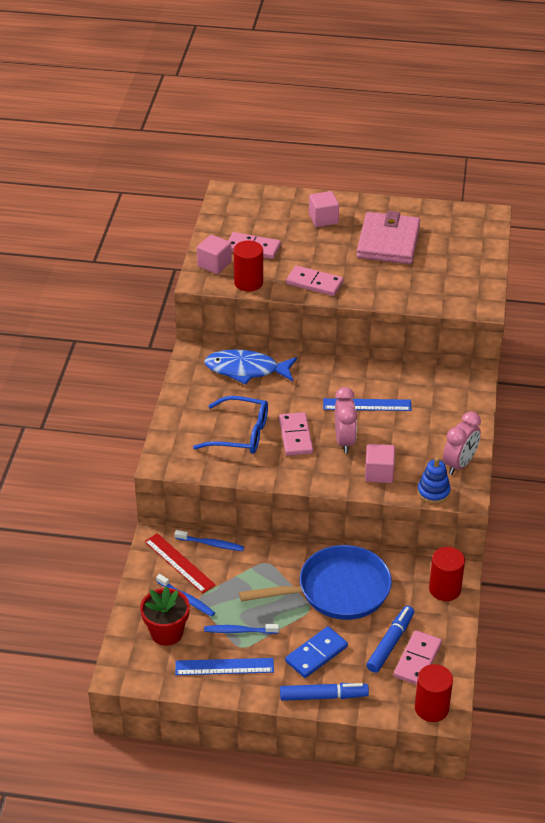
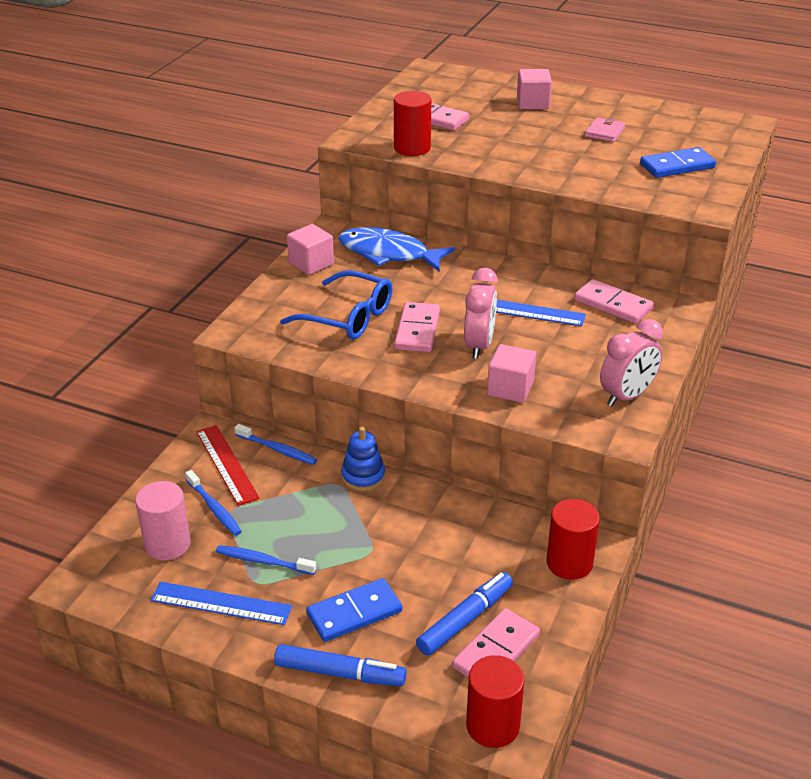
camera: 15 degrees right, 5 degrees down
(166, 632) = (167, 544): red flower pot -> pink cylinder
(214, 264) = (380, 127): pink cube -> pink cube (311, 263)
(314, 283) = (493, 158): pink domino -> pink domino (613, 304)
(337, 590) = (418, 536): blue pan -> none
(388, 242) = (604, 132): pink wallet -> pink wallet, size x0.43
(433, 492) = (577, 423): blue stacking toy -> blue stacking toy (363, 476)
(451, 268) = (677, 166): none -> blue domino

